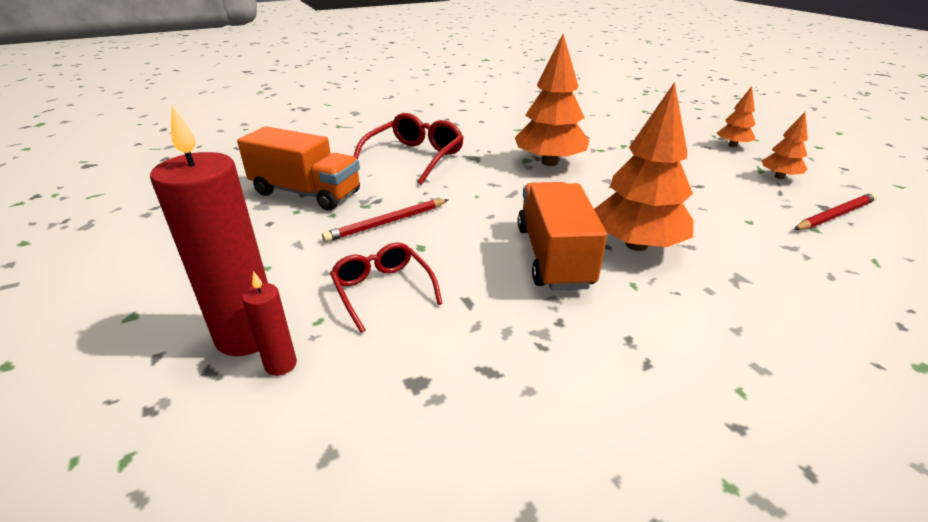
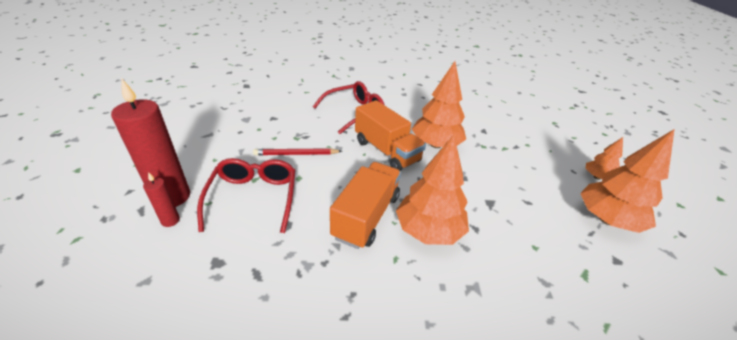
camera: 25 degrees right, 5 degrees up
(306, 193) = (274, 118): orange truck -> orange truck (386, 151)
(382, 290) = (253, 198): red glasses -> red glasses, size x1.51
(779, 177) = (606, 219): orange tree -> orange tree, size x1.91
(835, 215) = (617, 272): red pencil -> none

